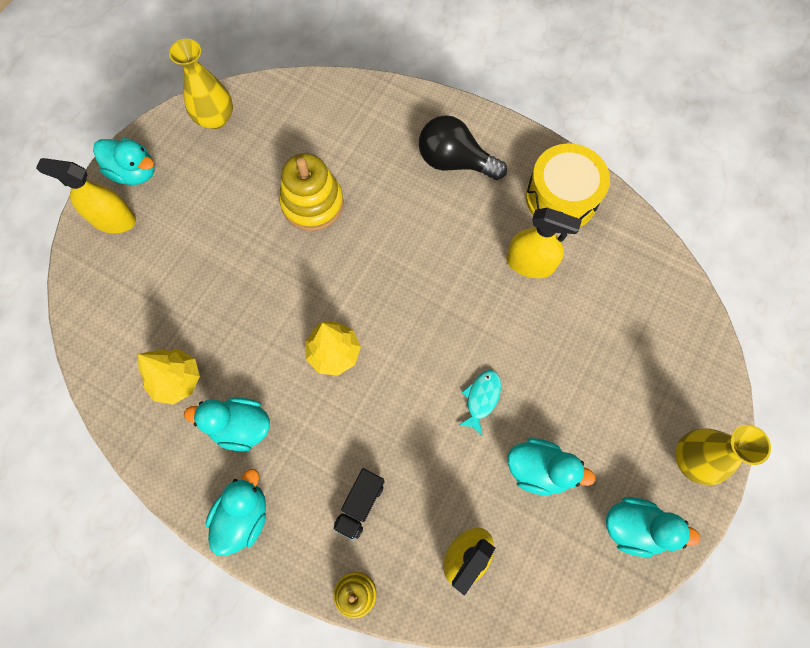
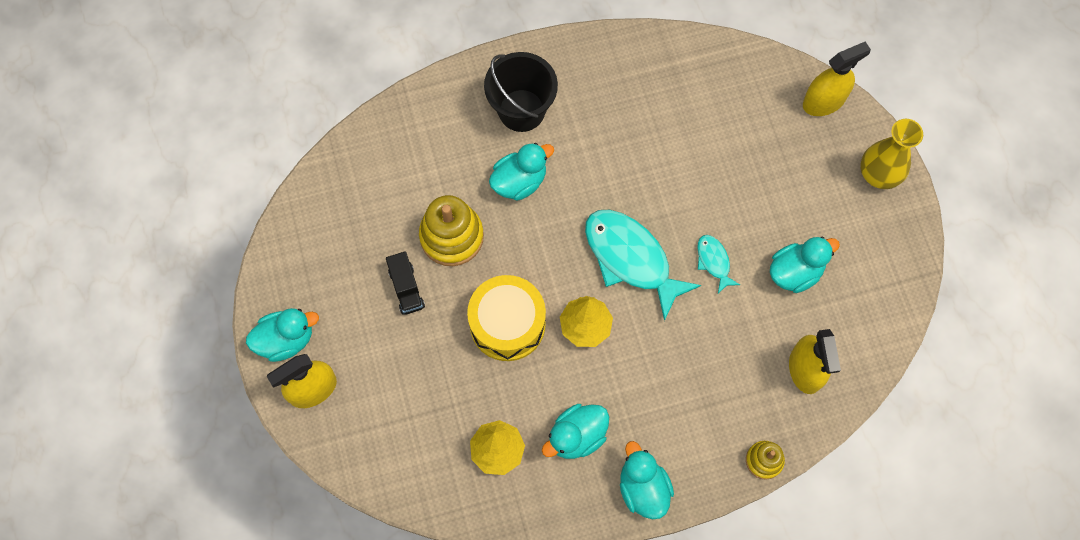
camera: 45 degrees left, 0 degrees up
(215, 118) = (301, 241): yellow vase -> none
(360, 505) = (709, 405): black truck -> black truck (406, 288)
(420, 336) = (631, 259): none -> turquoise fish
(454, 161) = (521, 110): black light bulb -> black bucket
(530, 263) = (651, 138): yellow spray bottle -> yellow spray bottle (823, 101)
(561, 198) = (624, 70): yellow drum -> yellow drum (507, 324)
(634, 527) = (885, 252): turquoise duck -> turquoise duck (519, 181)

